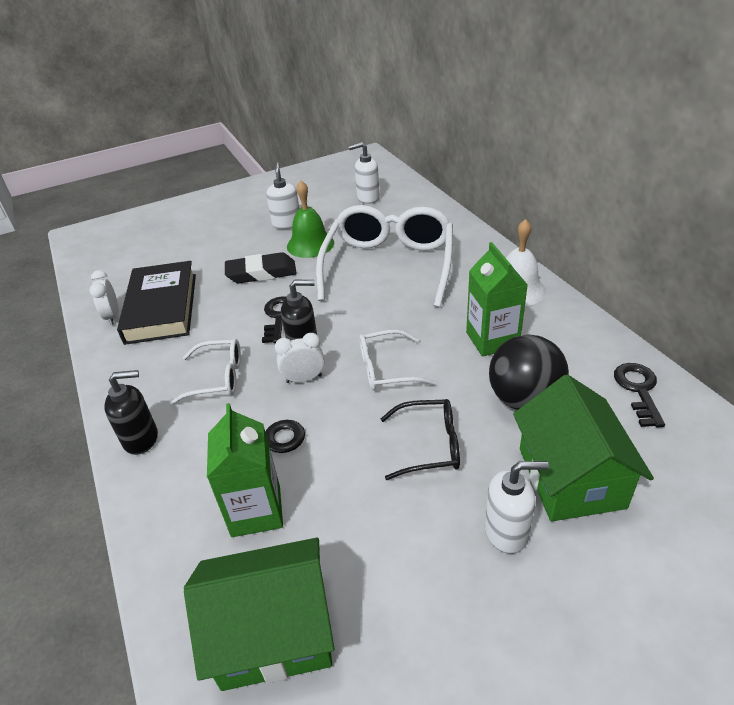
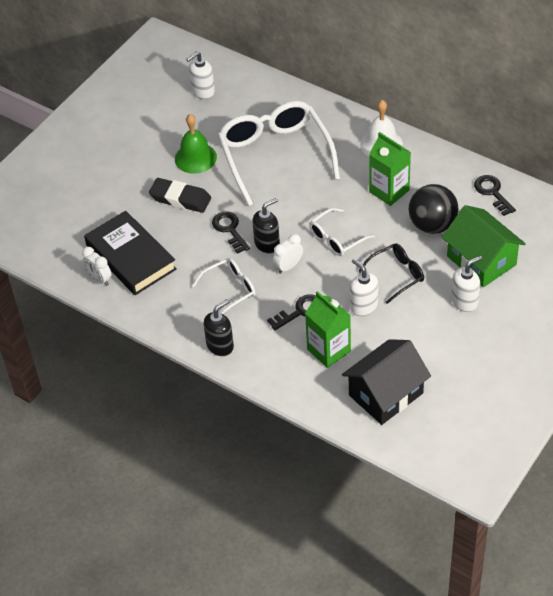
camera: 30 degrees left, 10 degrees up
(261, 273) = (180, 198): black eraser -> black eraser turned 60 degrees clockwise
(274, 632) = (386, 394): green house -> black house
(286, 224) = (155, 144): white soap dispenser -> white soap dispenser (363, 306)

